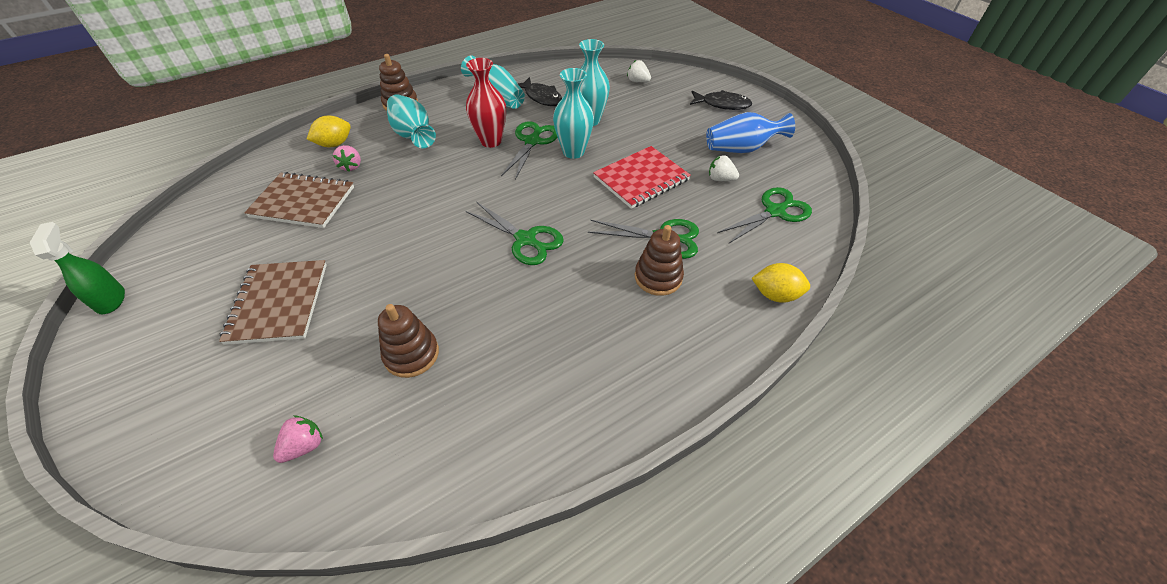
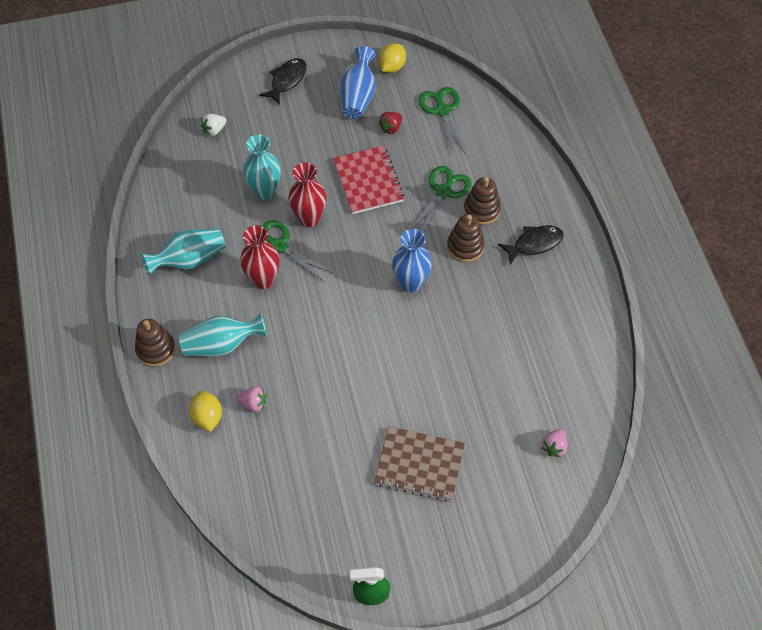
camera: 70 degrees left, 10 degrees up
(303, 202) = (294, 447): brown notebook -> none
(304, 446) = (554, 447): pink strawberry -> pink strawberry turned 120 degrees counterclockwise
(411, 354) = (500, 378): brown stacking toy -> brown stacking toy (465, 246)
(525, 239) = (411, 283): green scissors -> blue vase
(541, 97) = (204, 219): black fish -> black fish (534, 244)
(573, 152) = (309, 218): turquoise vase -> red vase
(720, 179) = (391, 128): white strawberry -> red strawberry
(775, 295) = (521, 149): yellow lemon -> yellow lemon (392, 67)

